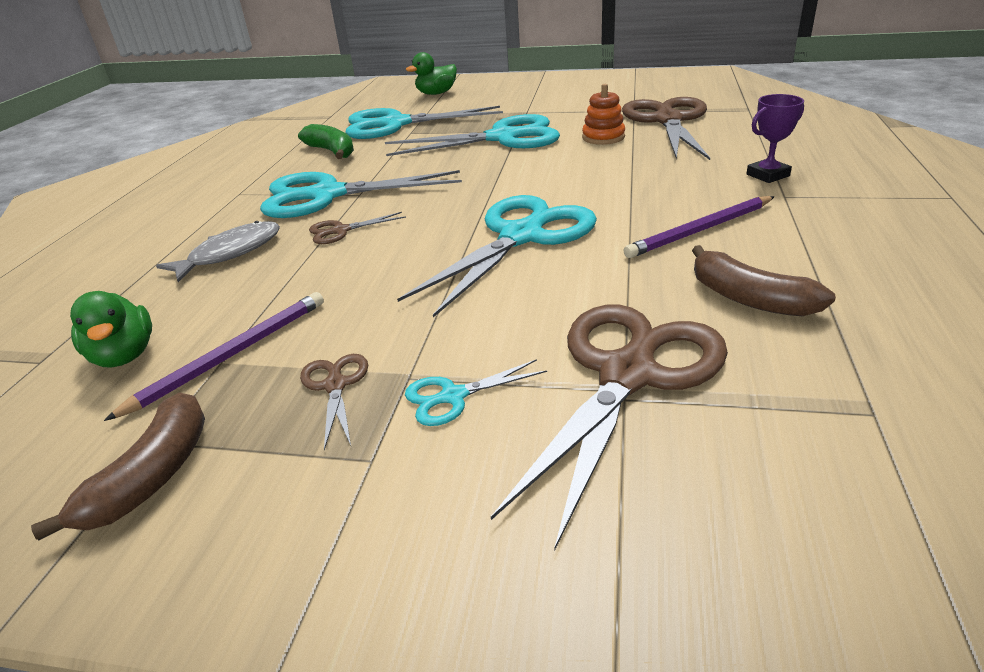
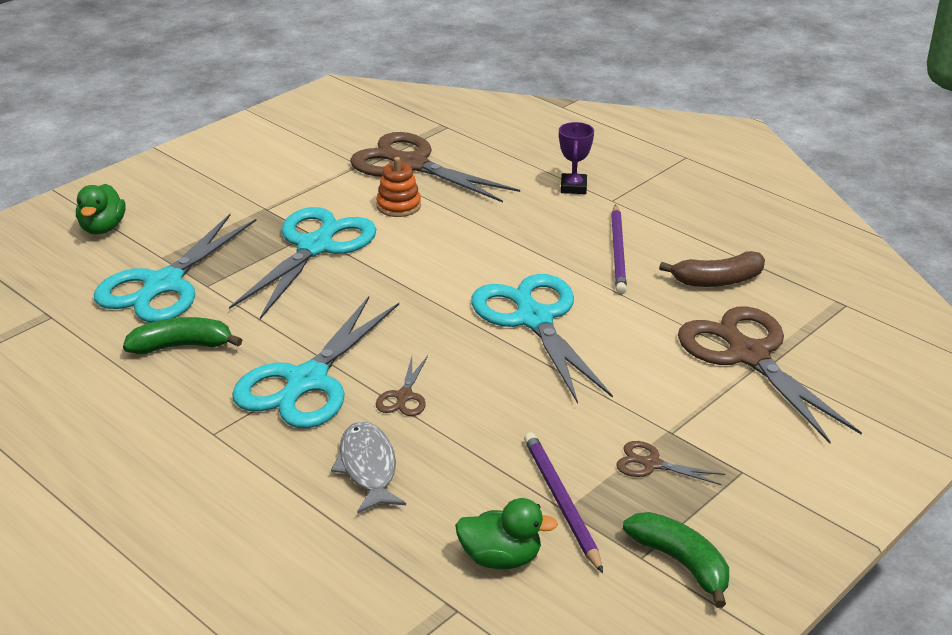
camera: 60 degrees left, 0 degrees up
(152, 476) = (681, 563): brown banana -> green banana
(452, 397) = (710, 422): turquoise scissors -> none

